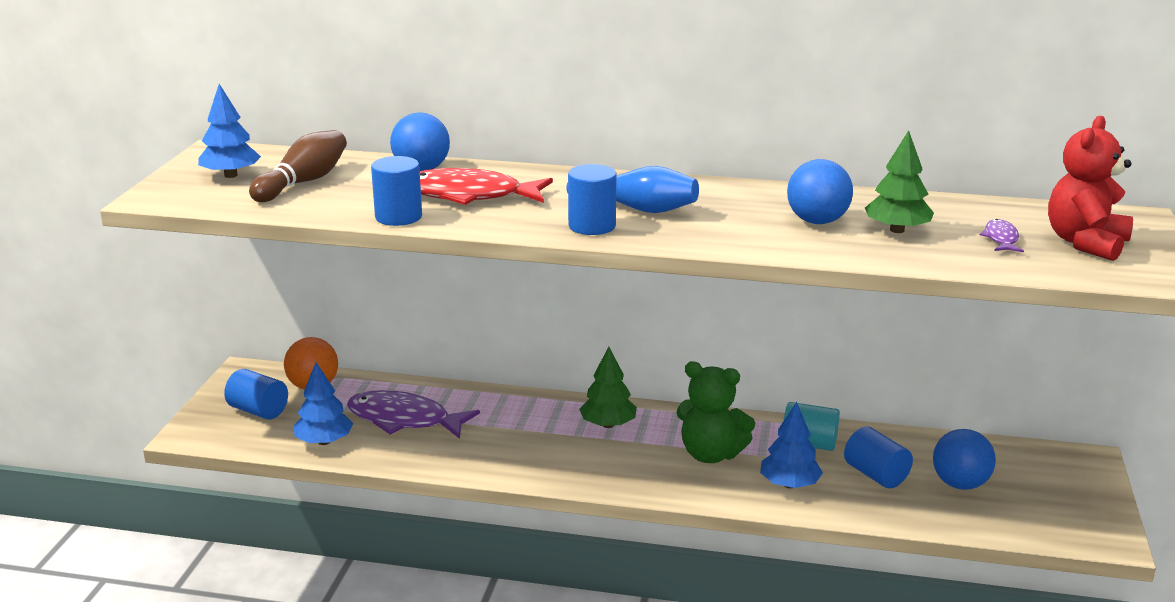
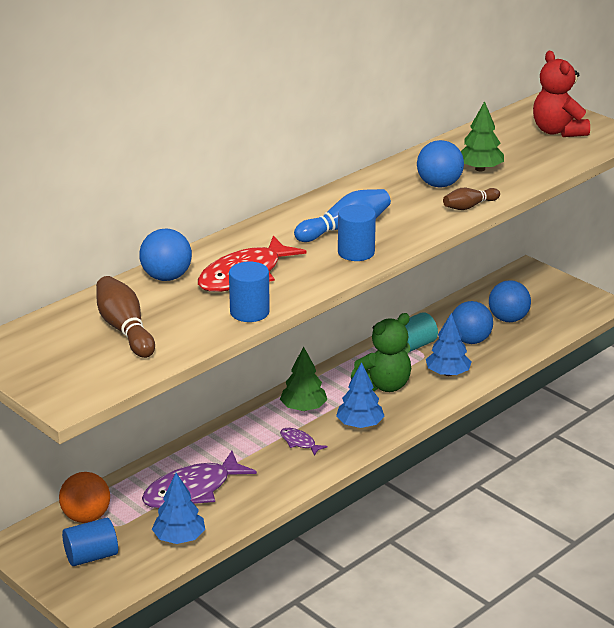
camera: 55 degrees left, 5 degrees up
(230, 175) = (63, 355): blue tree -> blue tree (360, 424)
(794, 249) = (469, 206): none -> brown bowling pin
(875, 475) = (470, 340): blue cylinder -> blue ball
(1001, 239) = (526, 148): purple fish -> purple fish (299, 442)

